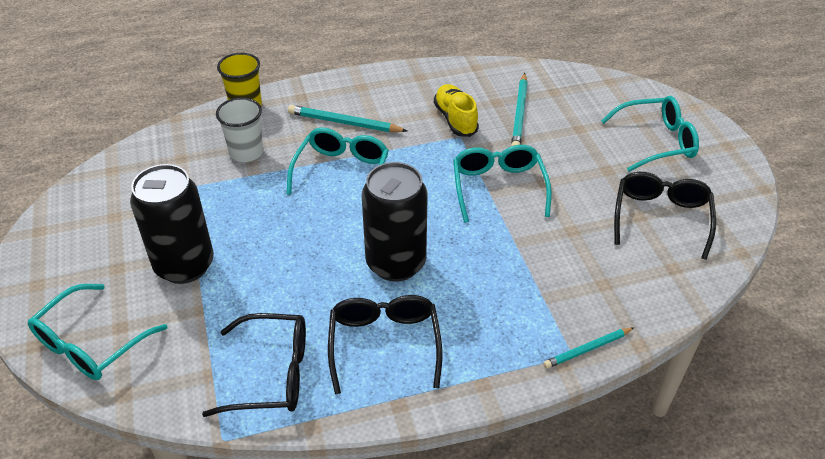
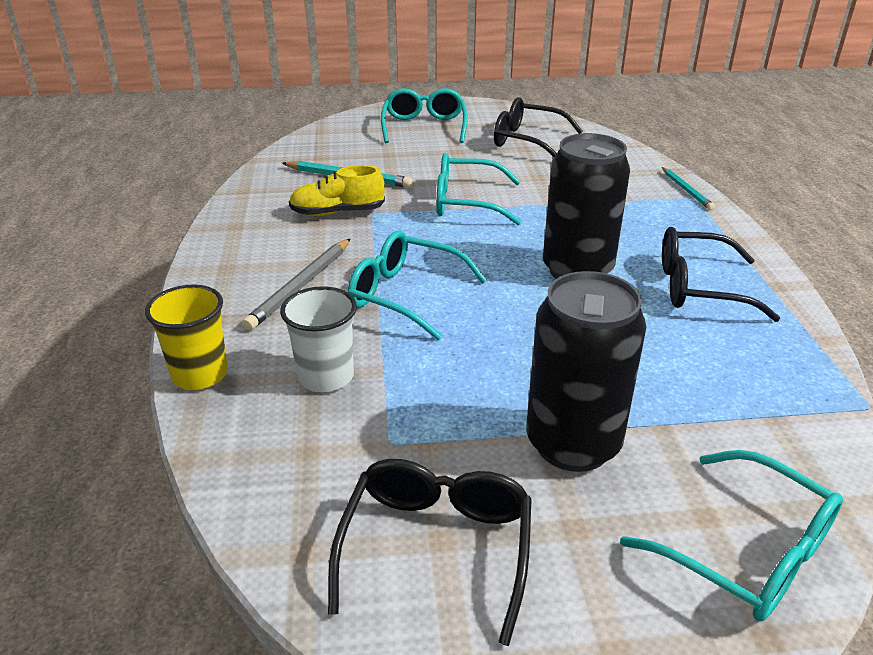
camera: 80 degrees left, 10 degrees down
(271, 374) = (760, 366): black glasses -> black glasses (436, 548)
(344, 123) = (301, 286): turquoise pencil -> grey pencil

